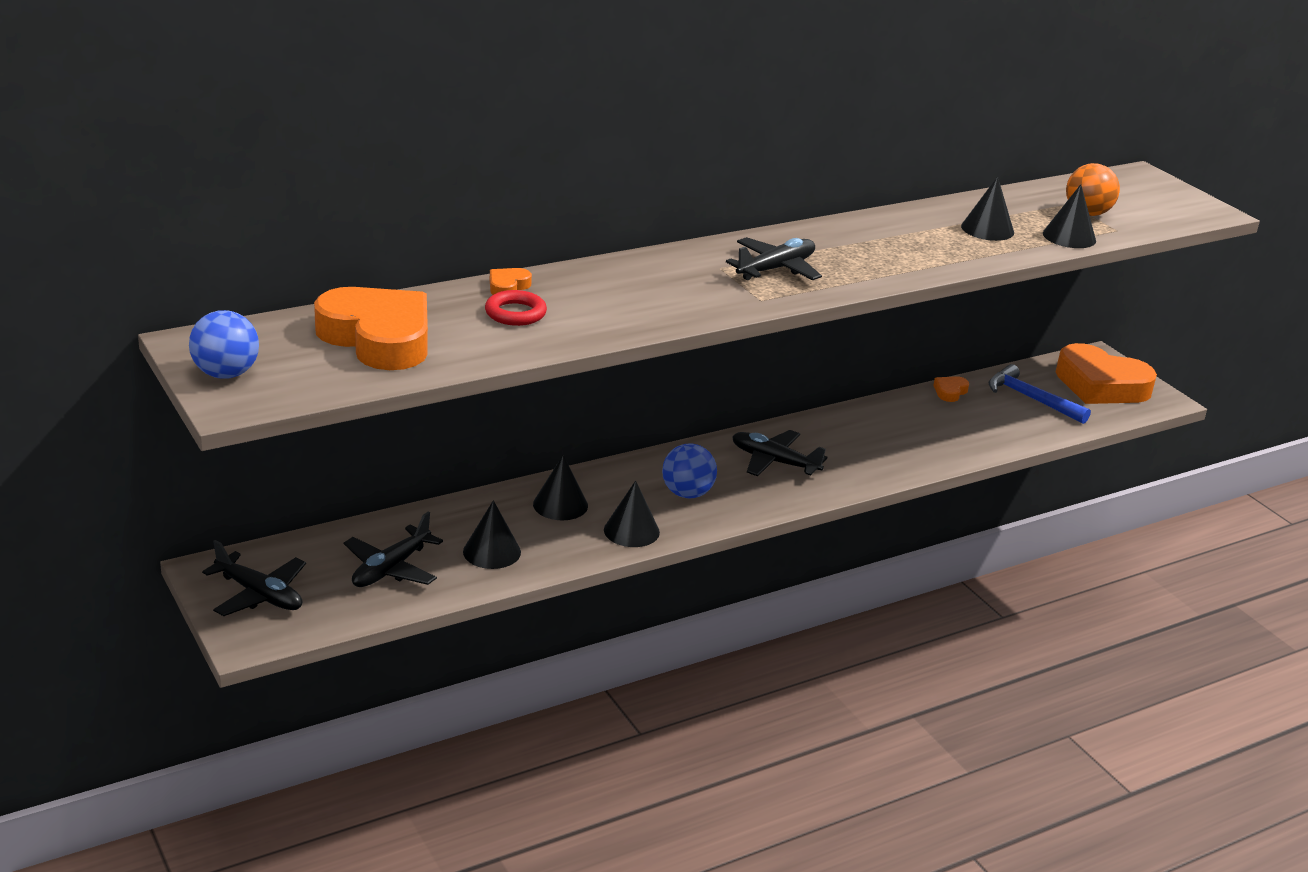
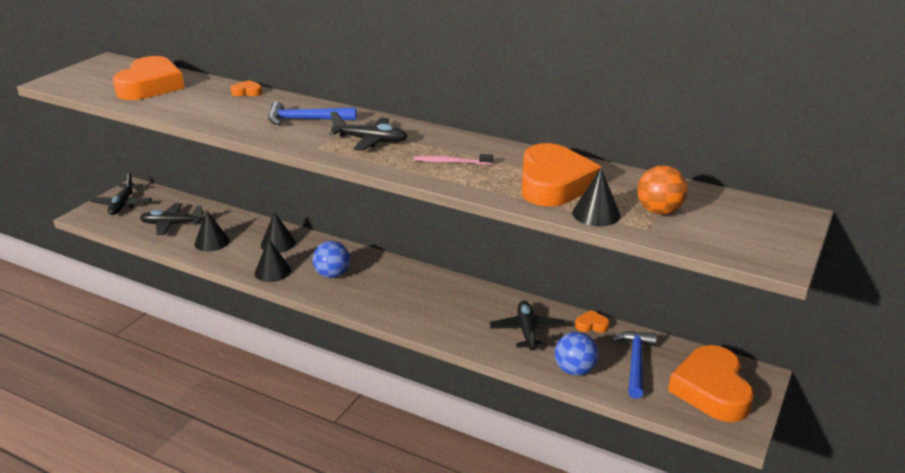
camera: 60 degrees right, 0 degrees up
(226, 374) = (80, 73): blue ball -> blue ball (574, 370)
(515, 313) = (215, 101): red ring -> none
(662, 282) = (306, 120): none -> blue hammer
(774, 462) = (404, 290): black plane -> black plane (527, 331)
(884, 252) = (451, 162): none -> pink toothbrush
(987, 229) = (554, 183): black cone -> orange heart

